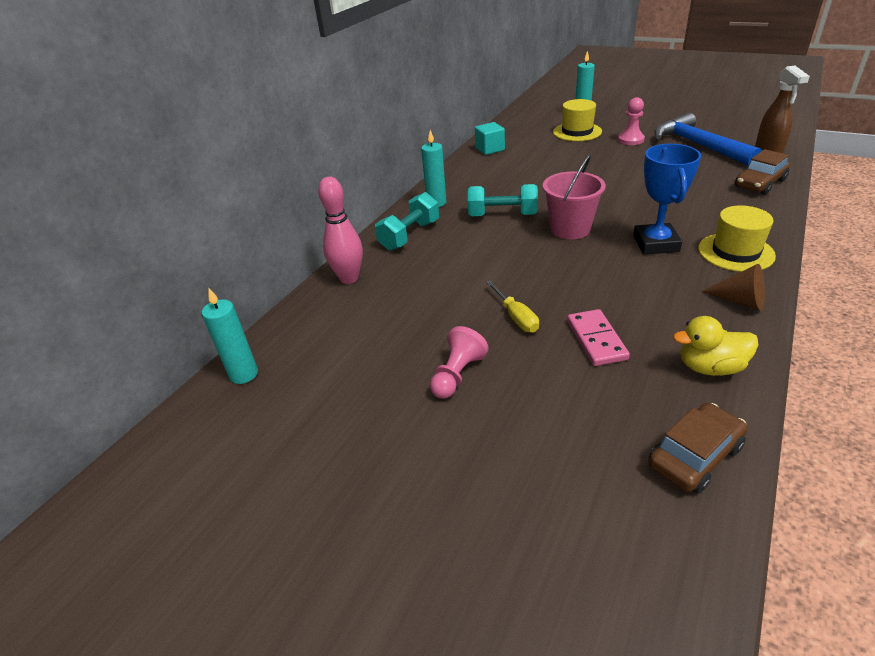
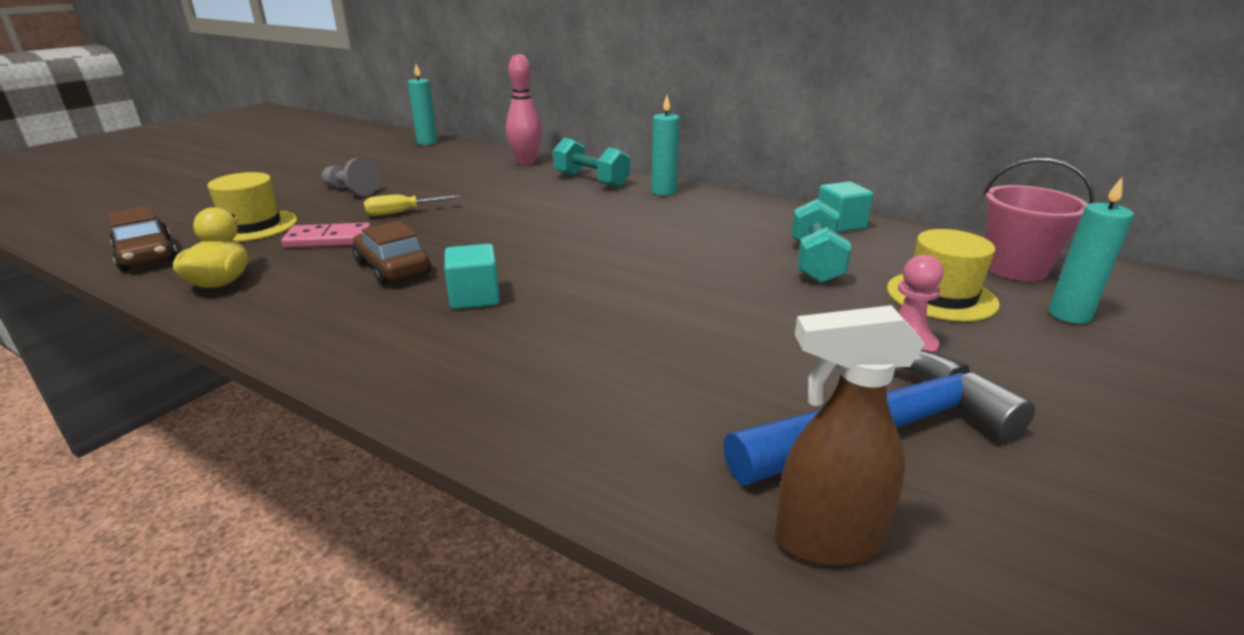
camera: 90 degrees right, 10 degrees down
(457, 375) = (351, 191): pink pawn -> grey pawn
(502, 215) = (613, 219): turquoise dumbbell -> turquoise dumbbell (815, 262)
(570, 229) = (554, 251): pink bucket -> pink bucket (1014, 268)
(655, 244) = (474, 297): blue trophy -> turquoise cube
(735, 252) = (400, 352): yellow hat -> yellow hat (252, 226)
(740, 301) = (294, 325): brown cone -> none
(759, 183) = (633, 458): brown car -> brown car (393, 268)

